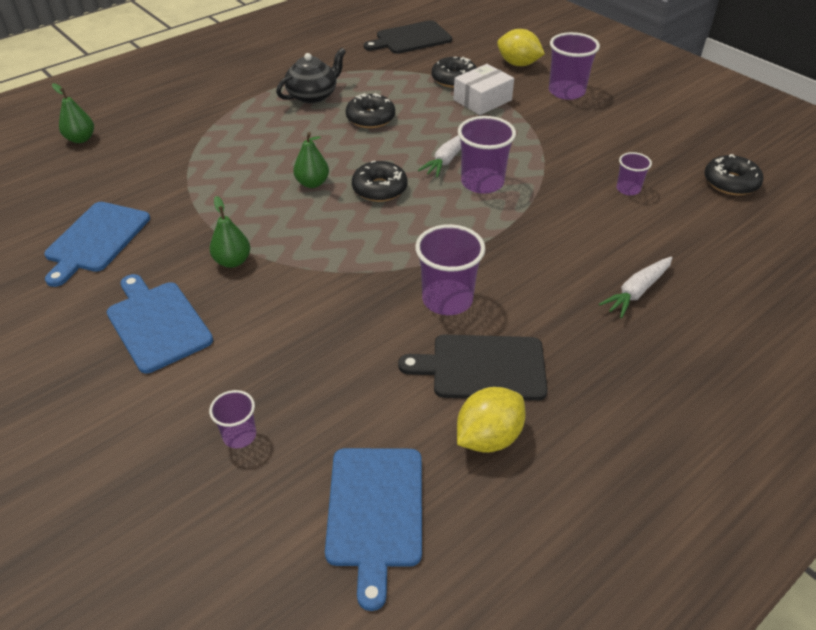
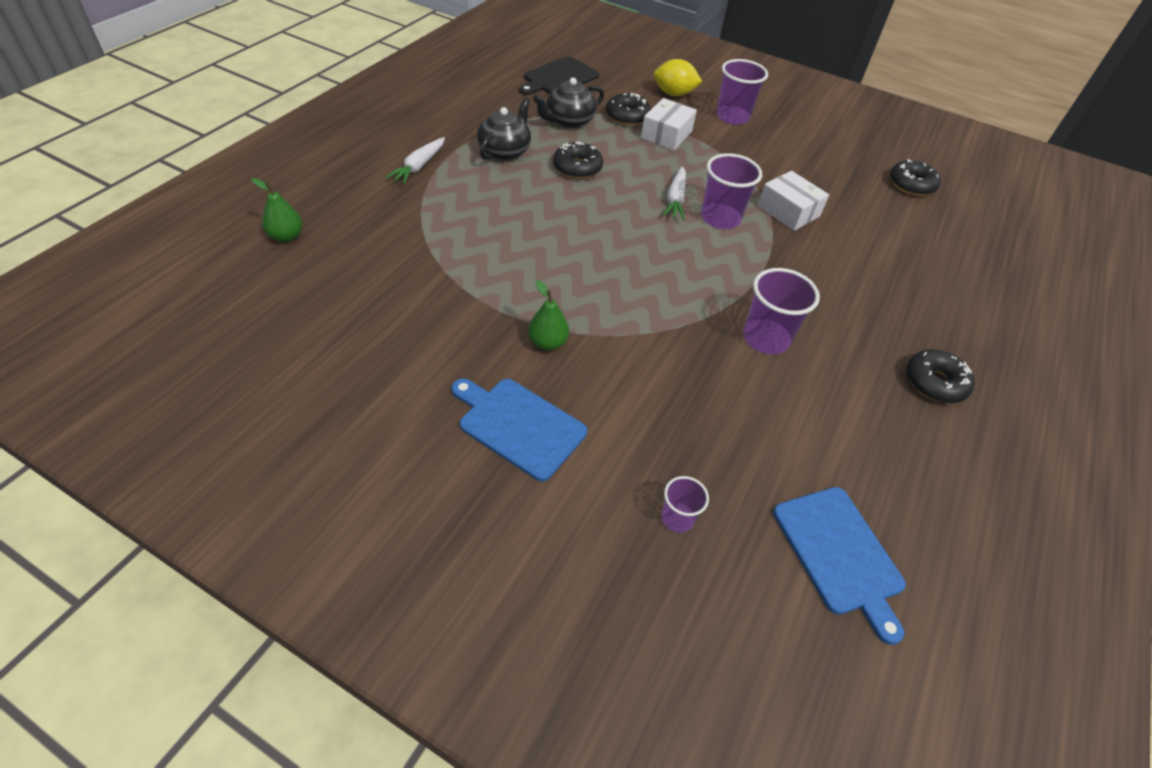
camera: 25 degrees left, 5 degrees up
(96, 239) = (388, 349): blue cutting board -> none
(312, 183) = (568, 245): green pear -> none
(379, 189) = (635, 240): black donut -> black donut (934, 382)
(392, 77) = (568, 121): none -> black teapot
(482, 367) = (835, 395): black cutting board -> none
(488, 437) = (881, 458): yellow lemon -> none
(562, 187) = (788, 211): none -> white box
(628, 189) = (840, 204): purple cup -> none
(637, 292) = (906, 298): white carrot -> white carrot (419, 166)

